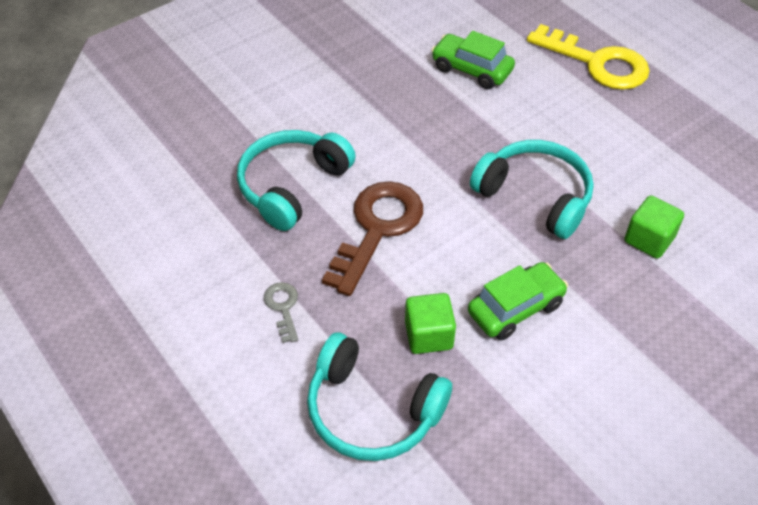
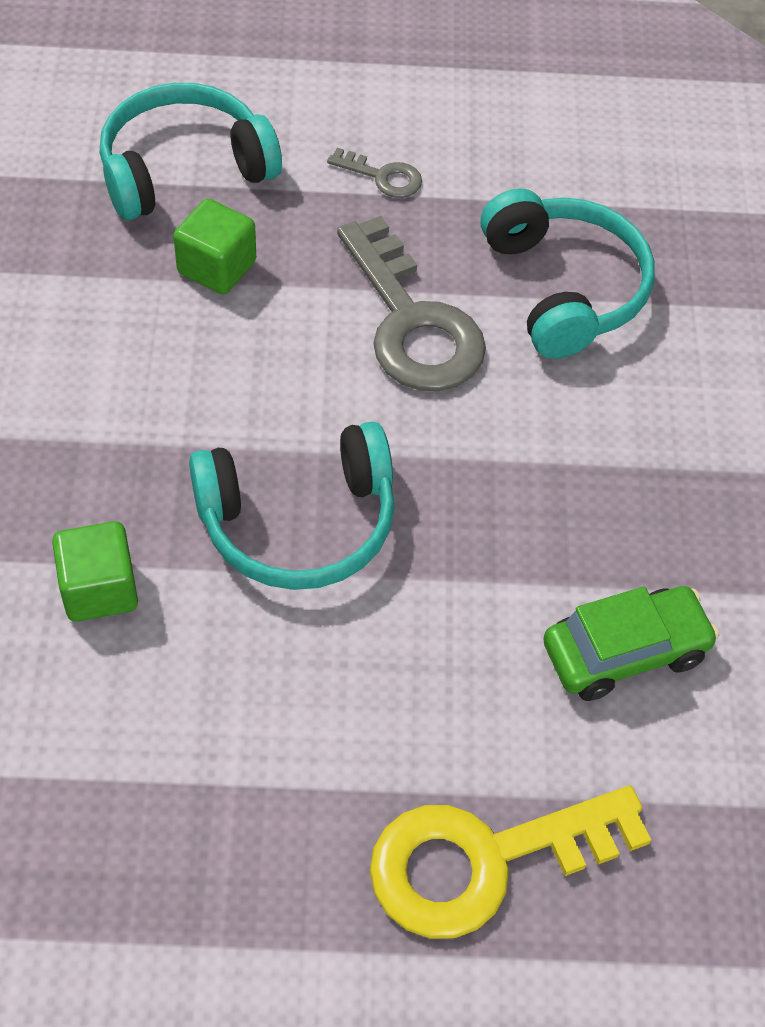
camera: 125 degrees right, 5 degrees up
(377, 228) = (412, 323): brown key -> grey key
(515, 308) = (163, 366): green car -> none

